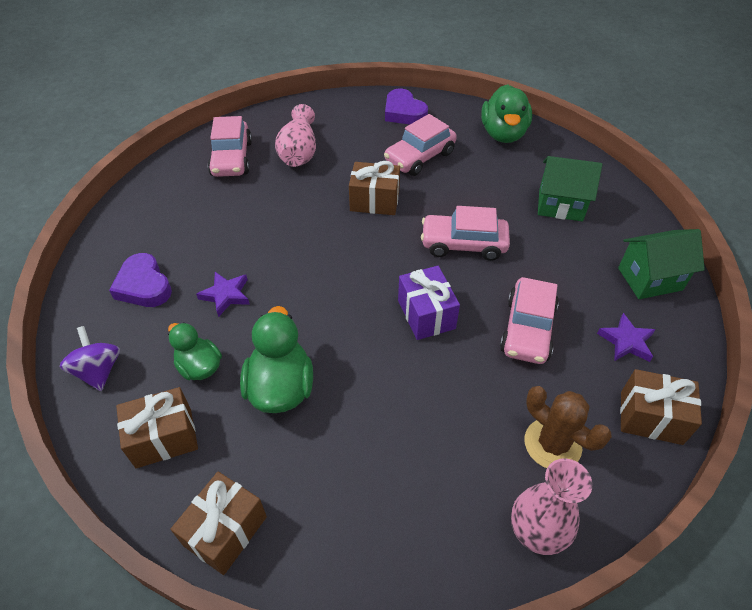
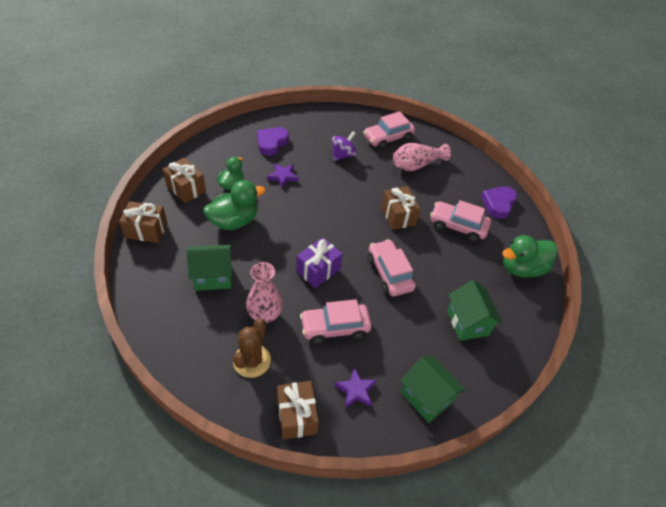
camera: 60 degrees right, 0 degrees up
(98, 371) = (212, 150): purple spinning top -> purple spinning top (343, 155)
(380, 450) = (213, 277): none -> green house
(537, 531) = (190, 364): pink vase -> pink vase (265, 314)

